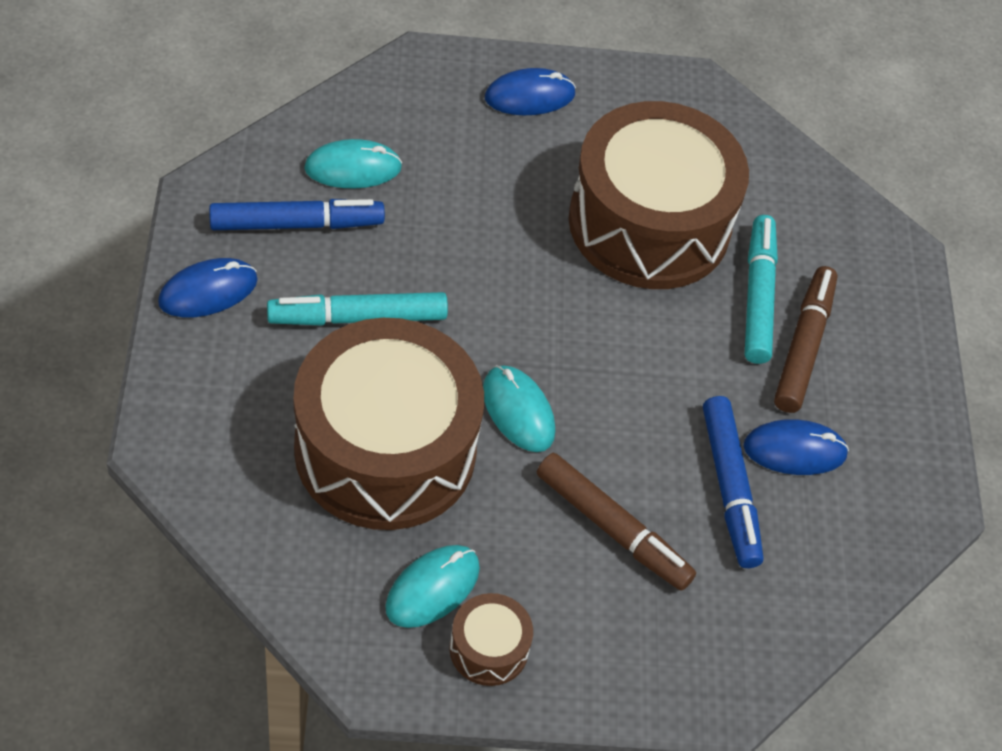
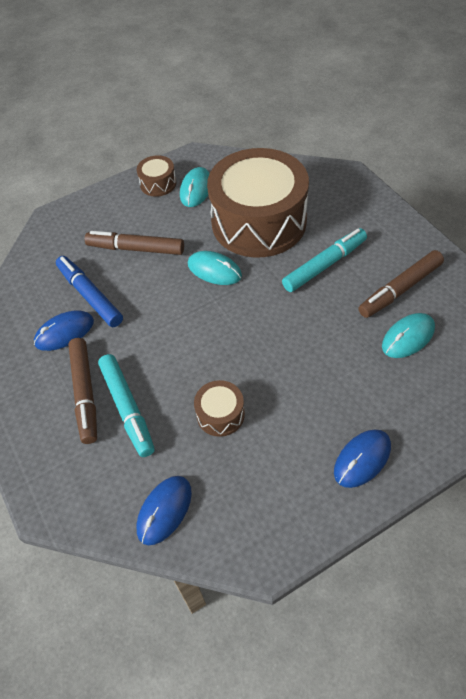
camera: 160 degrees right, 0 degrees up
(208, 291) = (400, 235): blue mouse -> blue mouse (164, 510)
(296, 224) = (400, 289): blue marker -> brown marker
(649, 223) = (220, 414): brown drum -> brown drum, size x0.41

